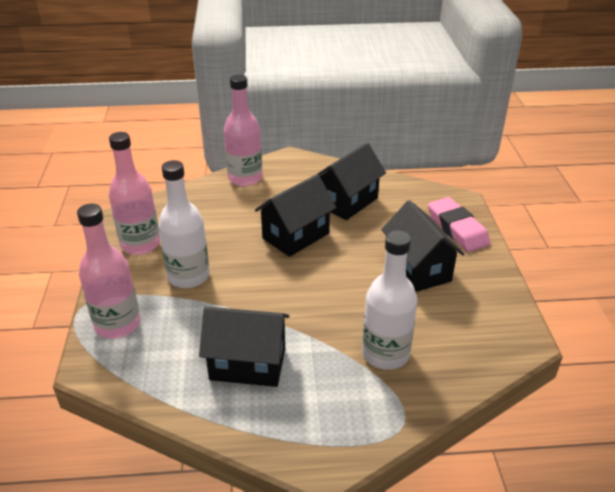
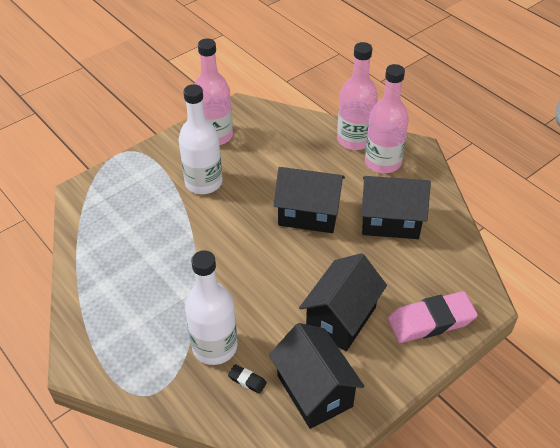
camera: 55 degrees right, 10 degrees up
(117, 324) = (126, 178): pink bottle -> pink bottle (382, 162)
(248, 364) = (141, 269): black house -> black house (314, 391)
(437, 349) = (247, 380): none -> black eraser
(457, 229) = (431, 321): pink eraser -> pink eraser turned 45 degrees clockwise

